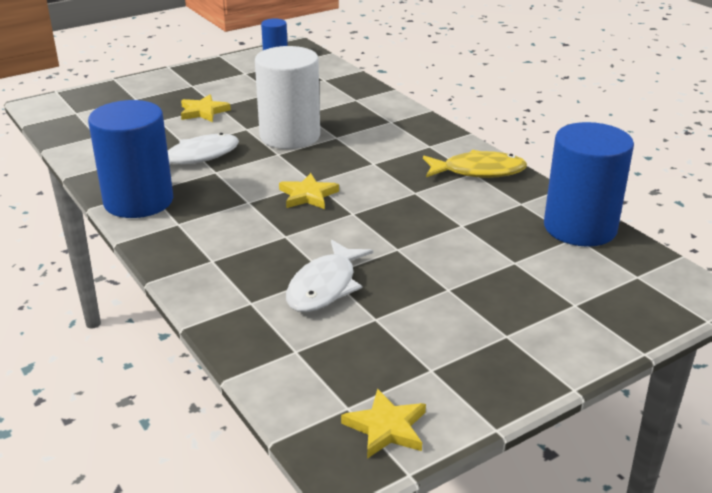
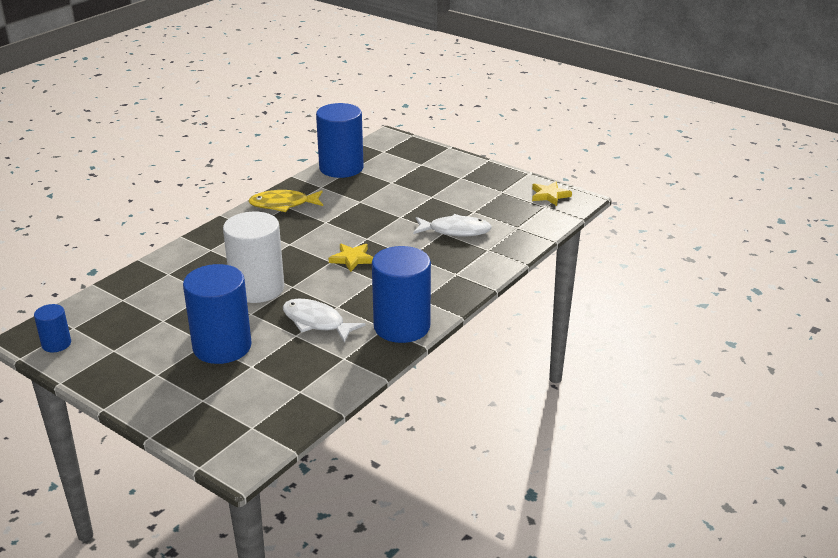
camera: 110 degrees left, 0 degrees up
(203, 111) = (222, 346): yellow star -> blue cylinder
(478, 171) = (283, 204): yellow fish -> yellow fish turned 75 degrees counterclockwise

